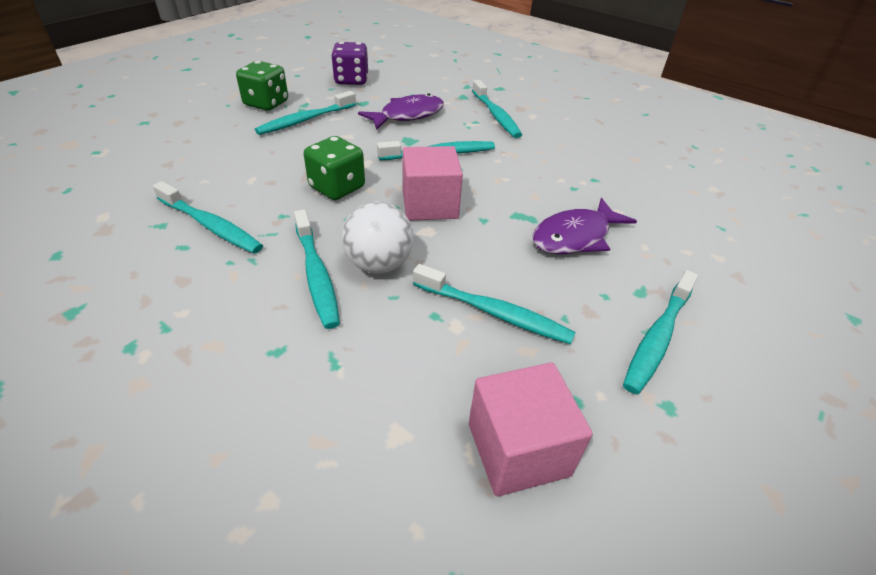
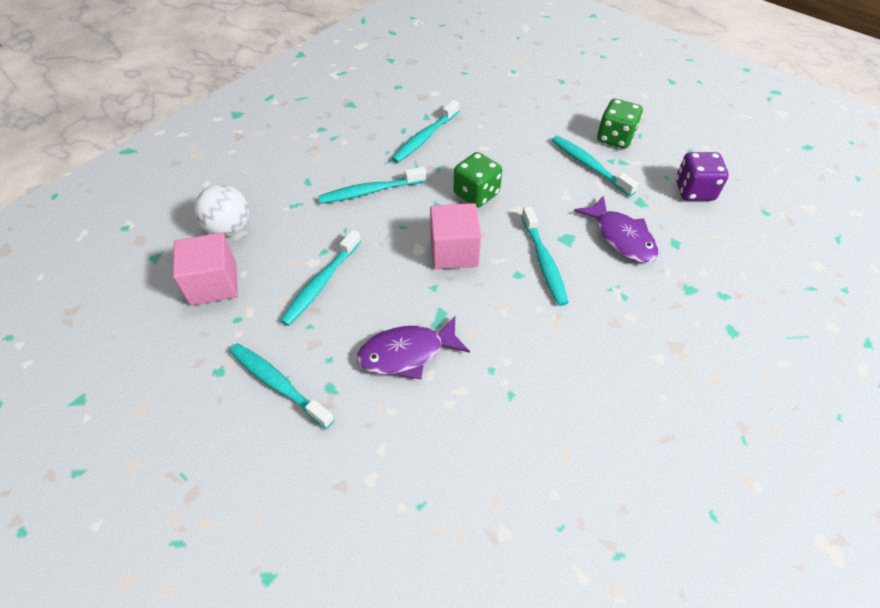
camera: 95 degrees right, 10 degrees up
(379, 264) = (378, 221): white ball -> white ball (229, 228)
(496, 115) = (646, 317): turquoise toothbrush -> none
(575, 236) = (407, 353): purple fish -> purple fish turned 75 degrees counterclockwise

